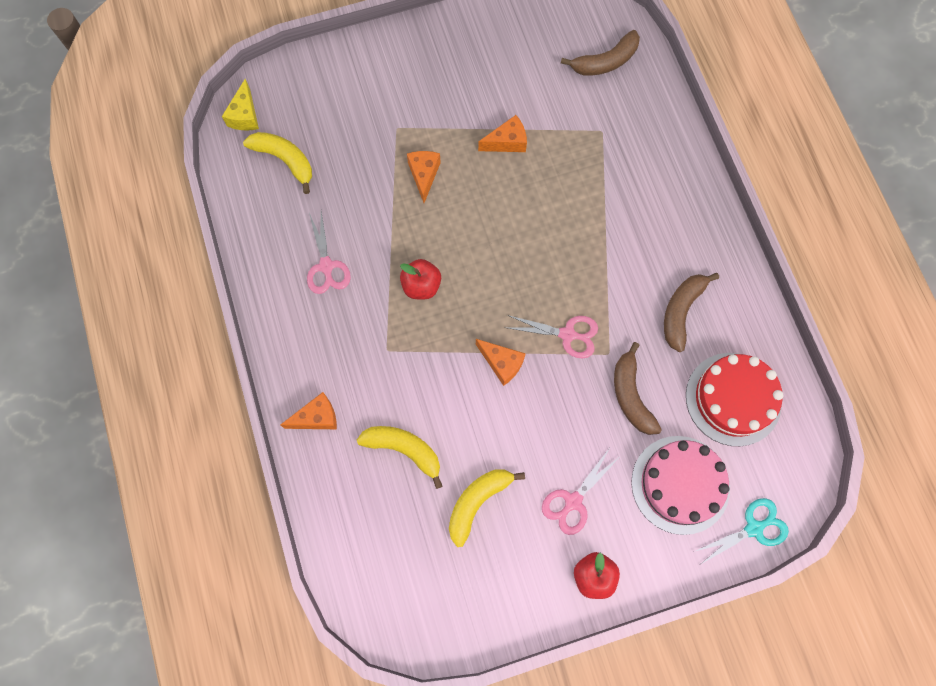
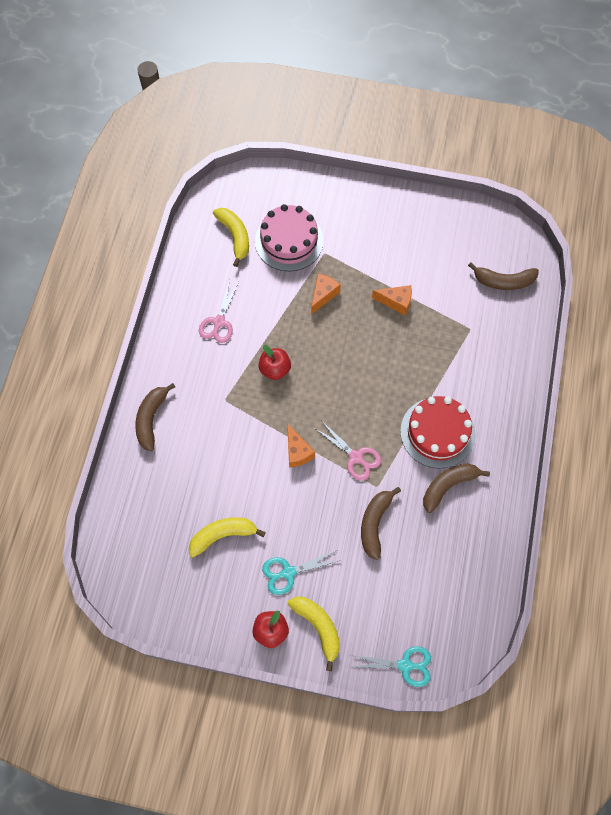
camera: 30 degrees right, 5 degrees down
(245, 115) = (226, 193): yellow cheese -> none
(317, 417) = (151, 419): orange cheese -> brown banana
(404, 450) = (195, 472): yellow banana -> yellow banana (318, 627)
(573, 501) = (288, 572): pink scissors -> turquoise scissors
(680, 484) = (371, 604): pink cake -> pink cake (289, 241)
(733, 399) = (447, 567): red cake -> red cake (437, 432)

